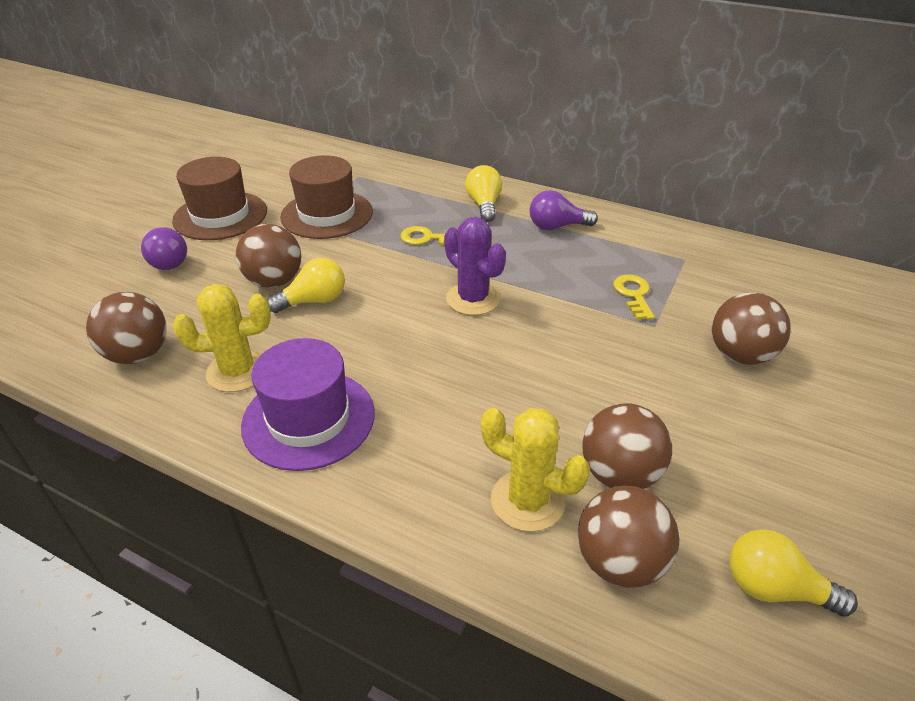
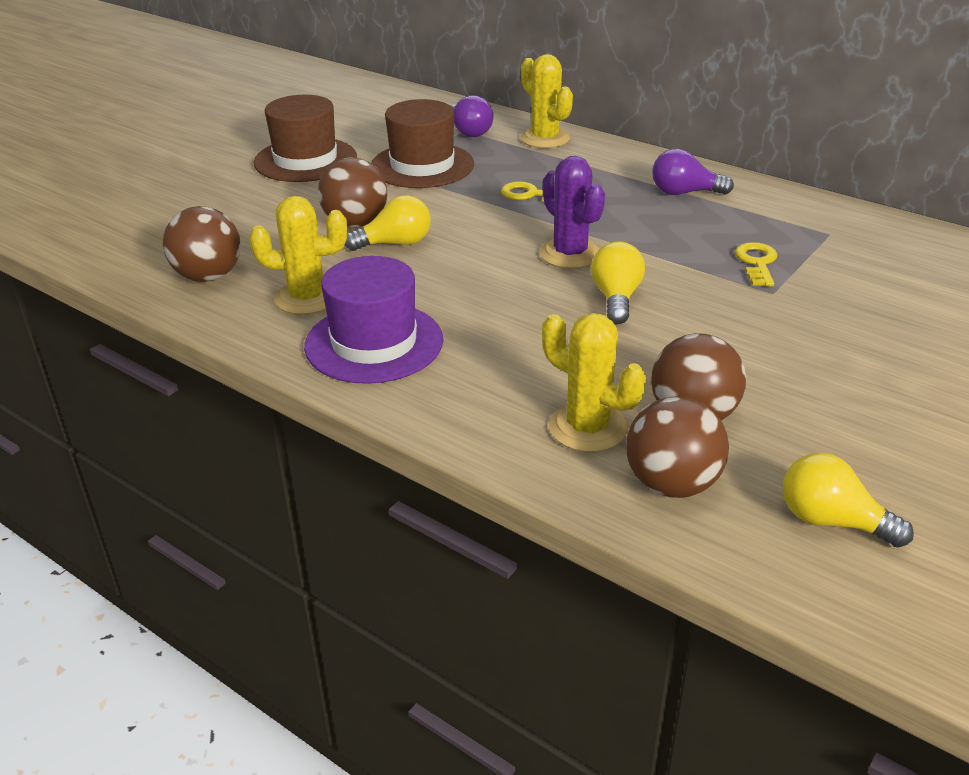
camera: 10 degrees right, 5 degrees down
(166, 261) = (244, 198): purple light bulb -> purple light bulb (469, 132)
(429, 180) = (545, 138): none -> yellow cactus
(484, 205) = (603, 167): yellow light bulb -> yellow light bulb (616, 298)
(740, 355) = (865, 326): brown ball -> none

